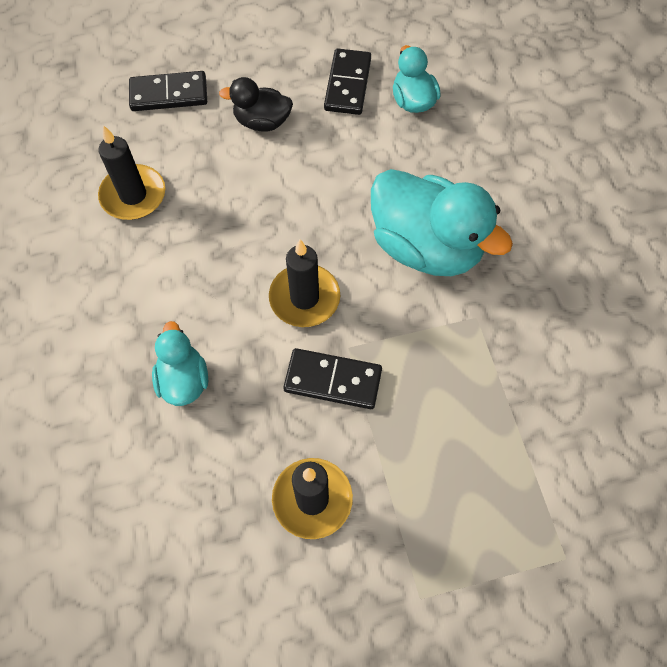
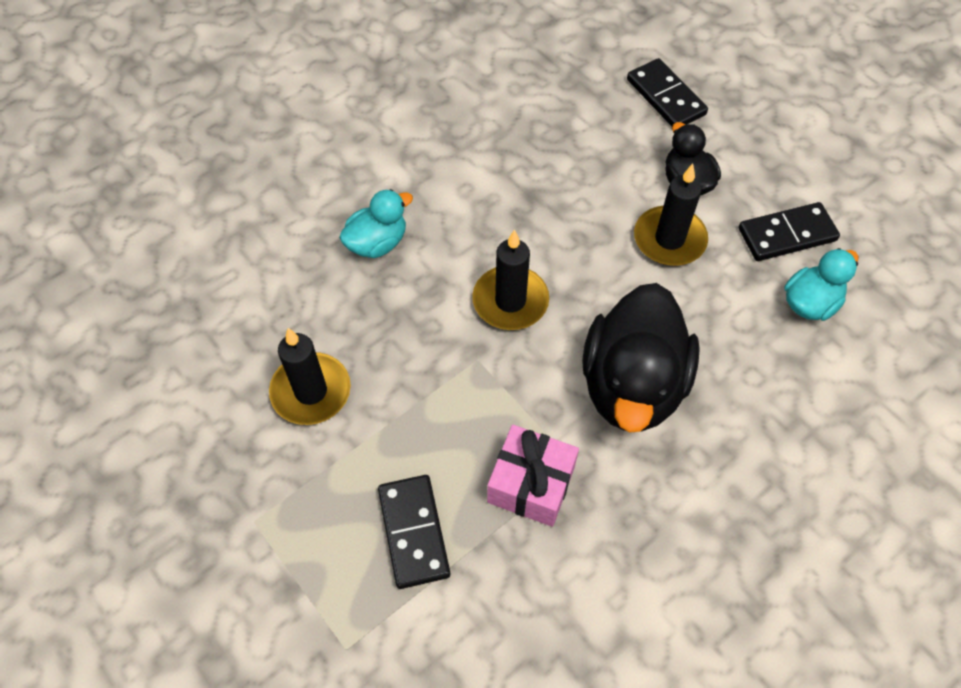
camera: 65 degrees right, 5 degrees down
(133, 195) = (538, 122): black candle -> black candle (669, 239)
(333, 380) = (436, 360): black domino -> black domino (413, 532)
(426, 246) = (632, 385): turquoise duck -> black duck
(479, 356) = (531, 484): none -> pink gift

